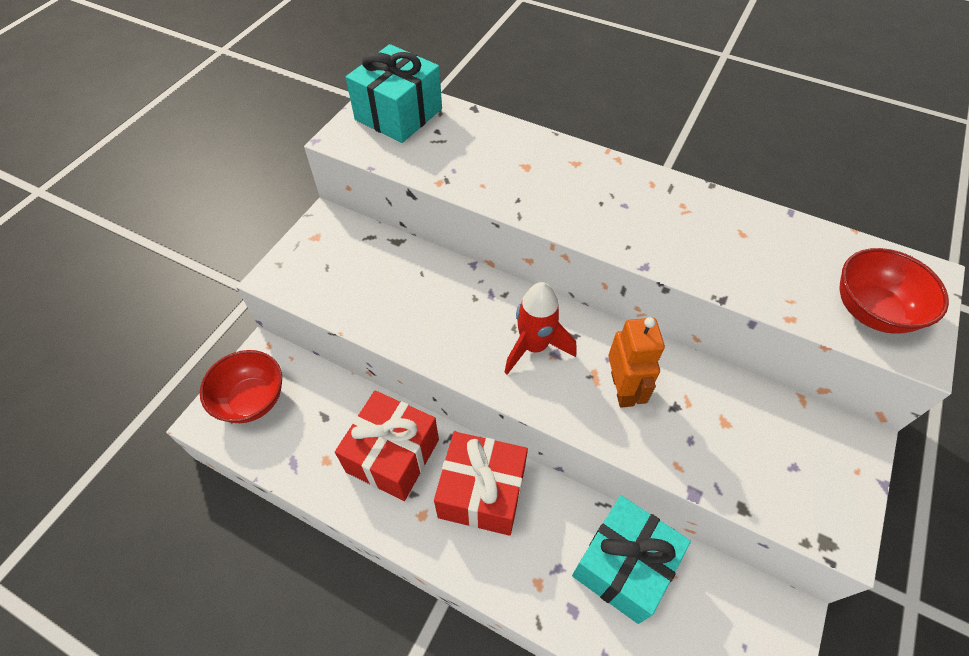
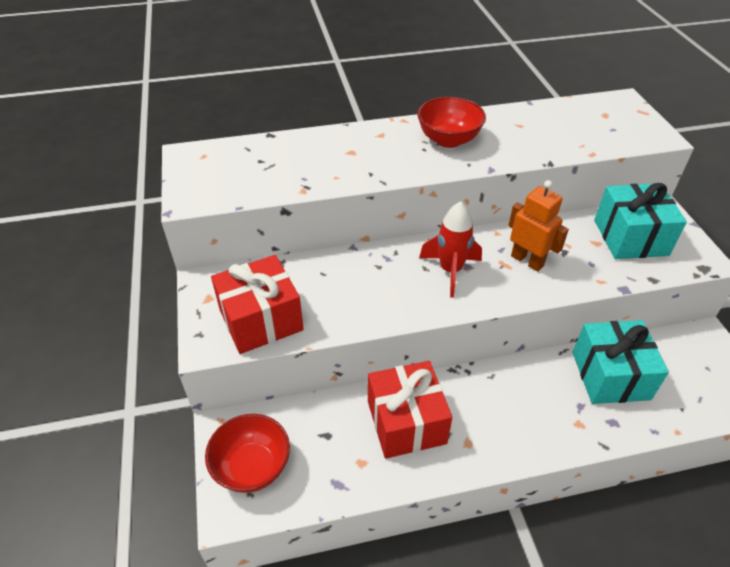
camera: 40 degrees left, 10 degrees down
(398, 114) = (216, 164): turquoise gift -> turquoise gift (630, 237)
(482, 492) = (489, 399): red gift -> red gift (261, 320)
(871, 311) = (621, 129): red bowl -> red bowl (448, 140)

